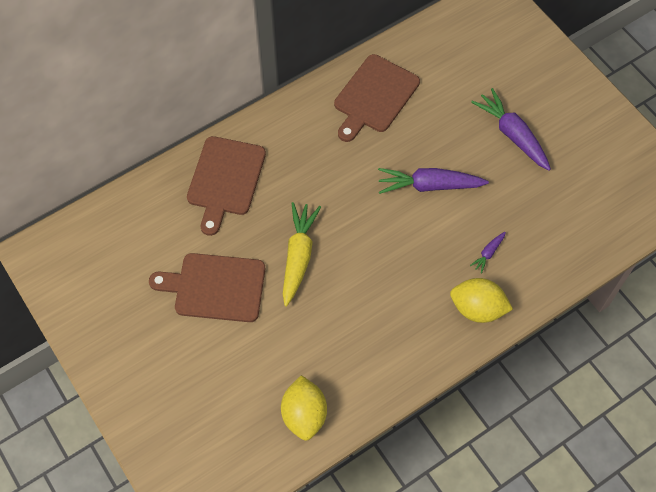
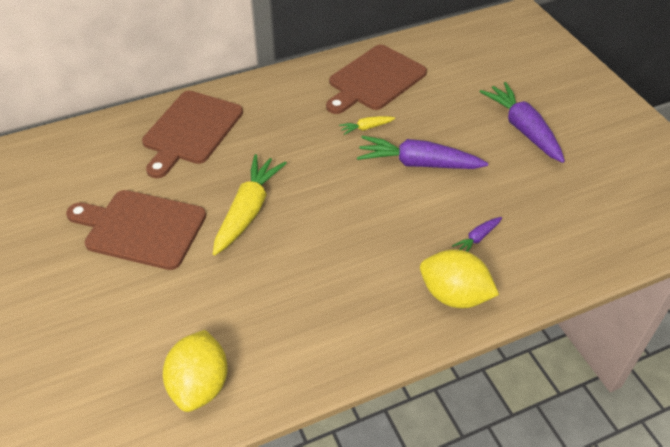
camera: 10 degrees right, 15 degrees down
(378, 153) = (366, 128): none -> yellow carrot

